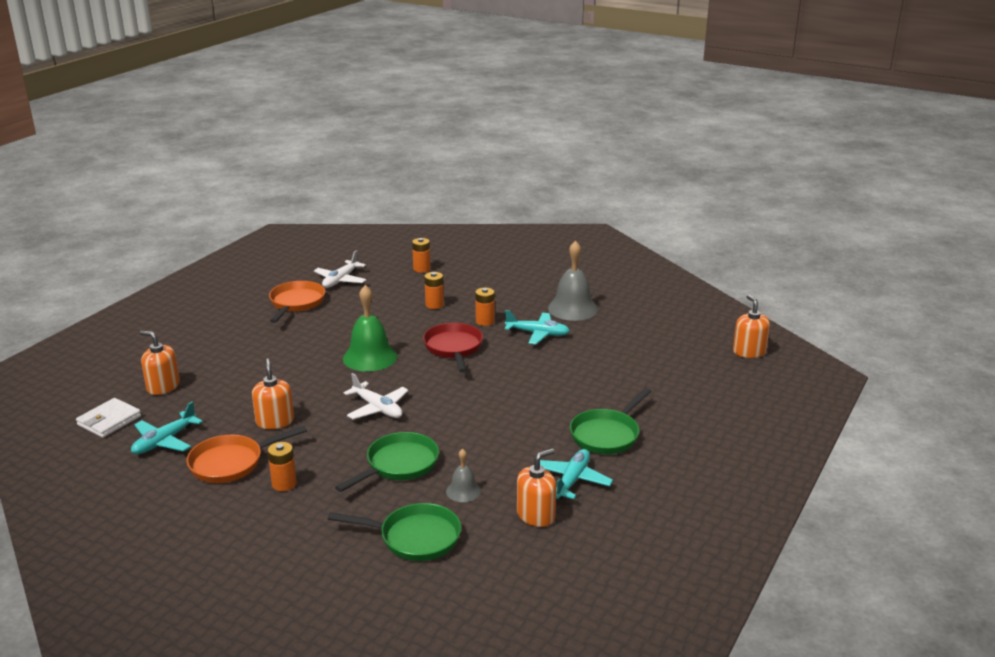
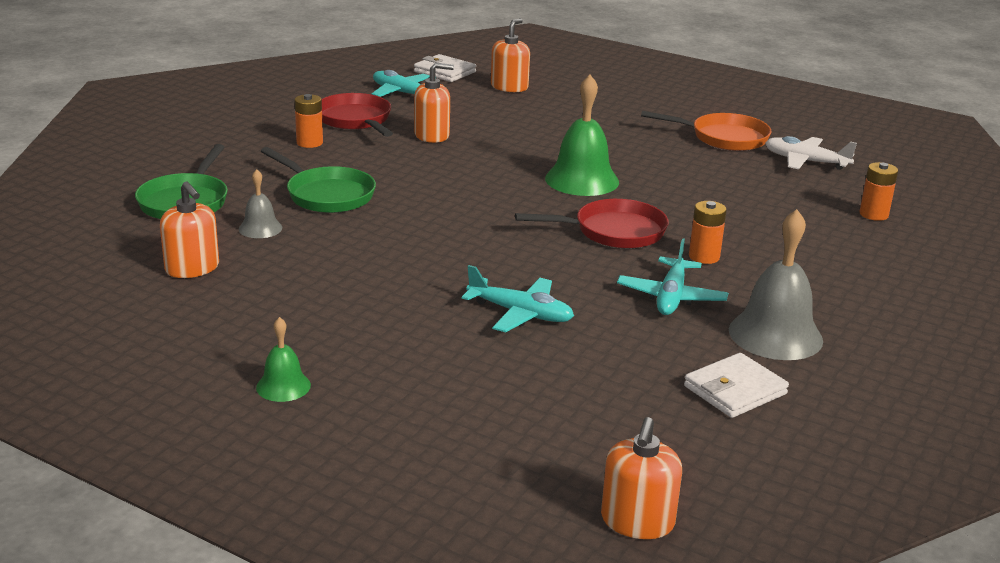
camera: 90 degrees right, 0 degrees up
(231, 463) = (355, 120): orange pan -> red pan
(377, 408) = (453, 184): white plane -> none
(434, 305) = (749, 221): orange battery -> none
(572, 480) = (255, 296): turquoise plane -> turquoise plane (520, 314)
(607, 434) = (359, 331): green pan -> none
(631, 323) = (735, 390): none -> white wallet
(678, 457) = (283, 386): none -> green bell
(749, 352) = (637, 521): orange soap dispenser -> orange soap dispenser turned 120 degrees clockwise

